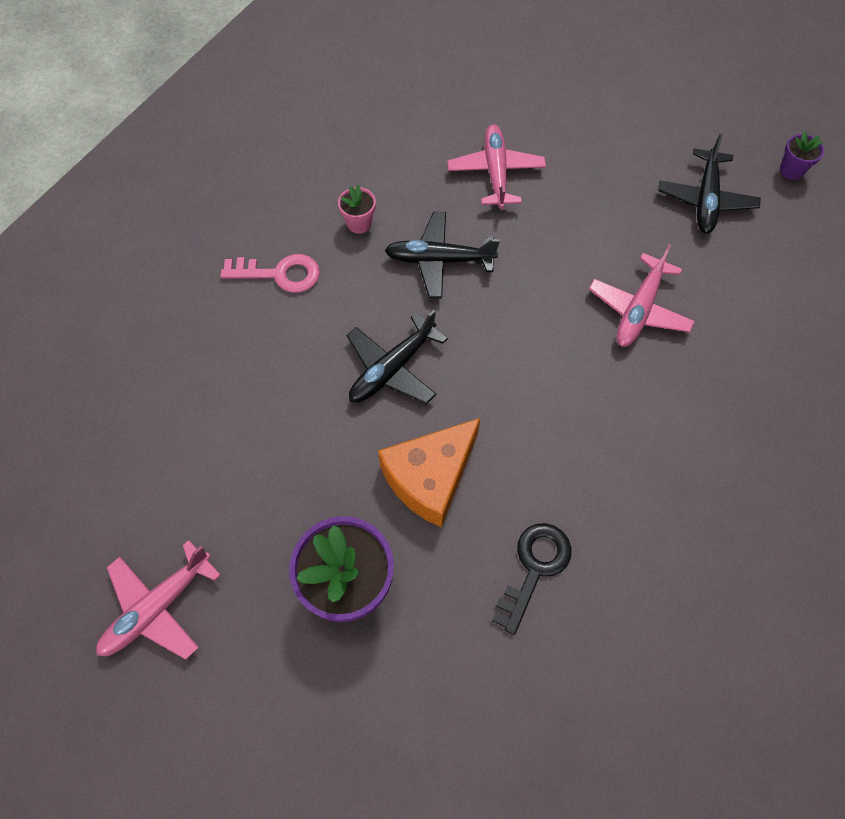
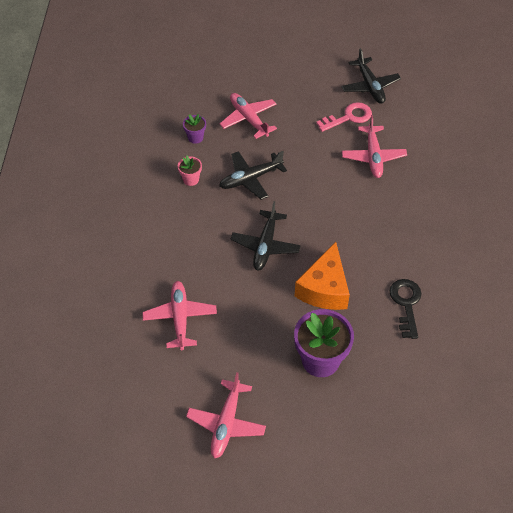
camera: 30 degrees left, 10 degrees down
(208, 415) = (180, 318): none -> pink plane
(280, 274) = (165, 226): pink key -> pink key (349, 117)
(791, 170) = (403, 53): purple flower pot -> purple flower pot (195, 137)

